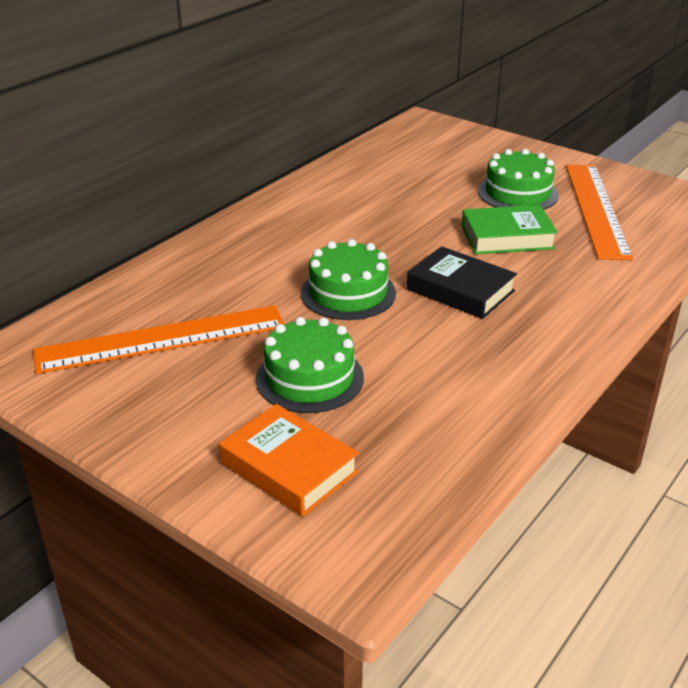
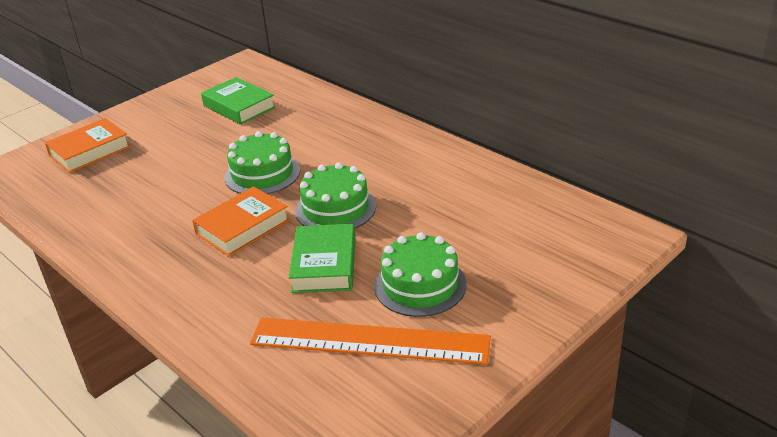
camera: 100 degrees right, 0 degrees up
(161, 339) = (239, 106): orange ruler -> green book
(309, 378) = (167, 157): green cake -> green cake (335, 208)
(460, 290) = (243, 227): black book -> orange book

